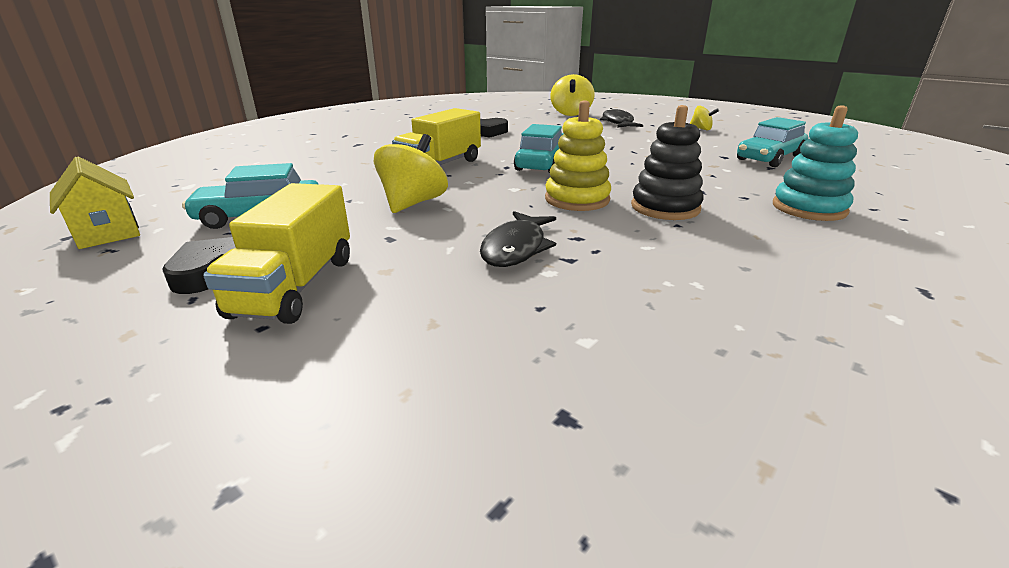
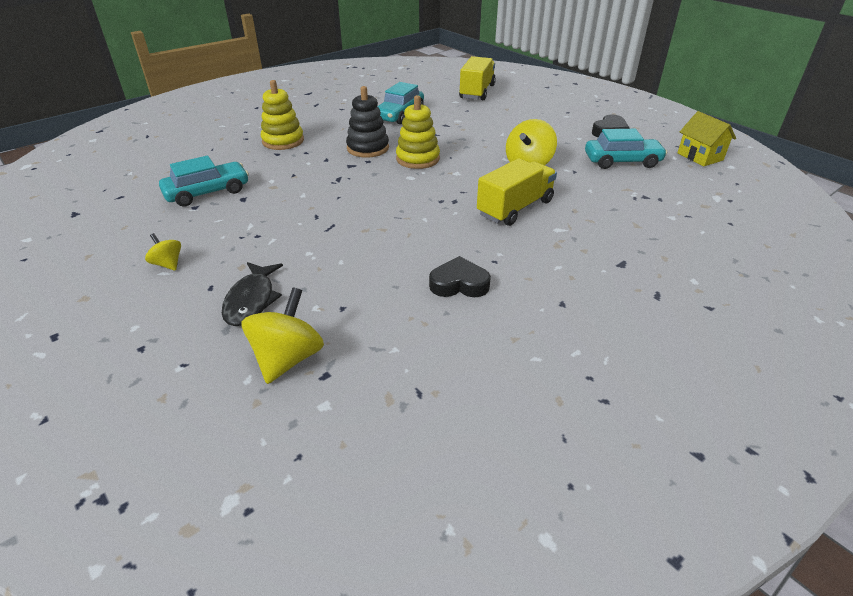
camera: 170 degrees left, 10 degrees up
(295, 286) = (566, 123): yellow truck -> yellow truck (477, 92)
(516, 248) = (469, 131): black fish -> none
(542, 163) = (420, 202): turquoise car -> turquoise car (399, 114)
(808, 208) = (283, 141): turquoise stacking toy -> yellow stacking toy

